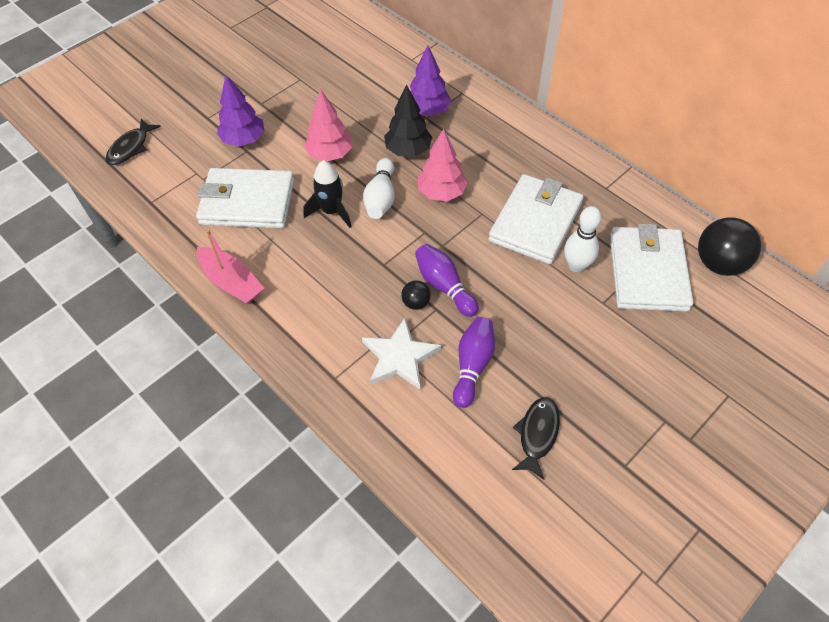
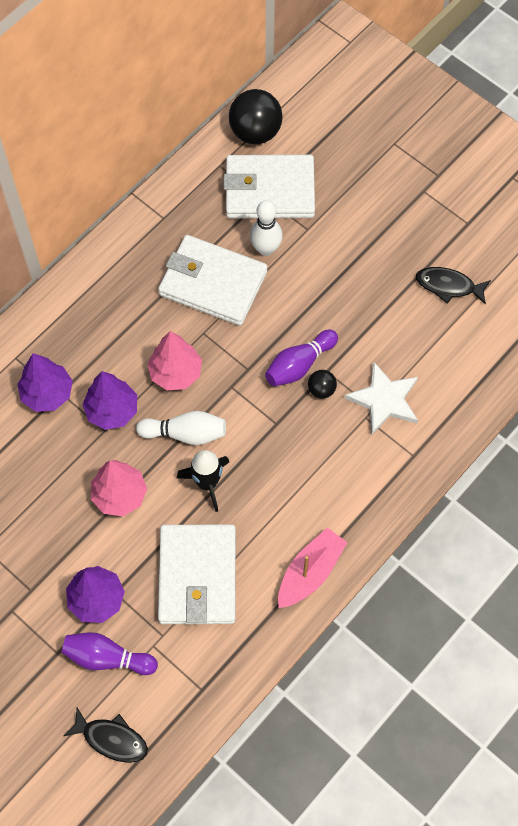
camera: 95 degrees left, 10 degrees up
(408, 150) = (112, 411): black tree -> purple tree
(472, 366) = (387, 337): purple bowling pin -> purple bowling pin (107, 658)

